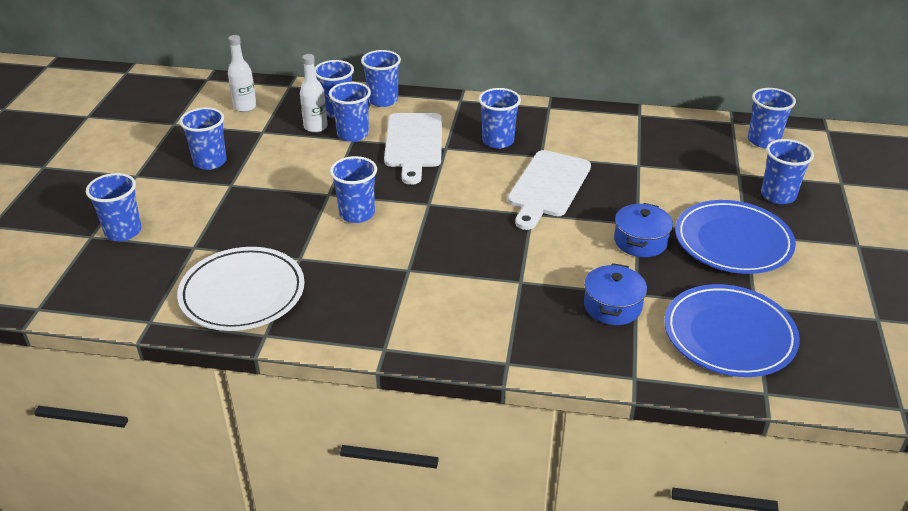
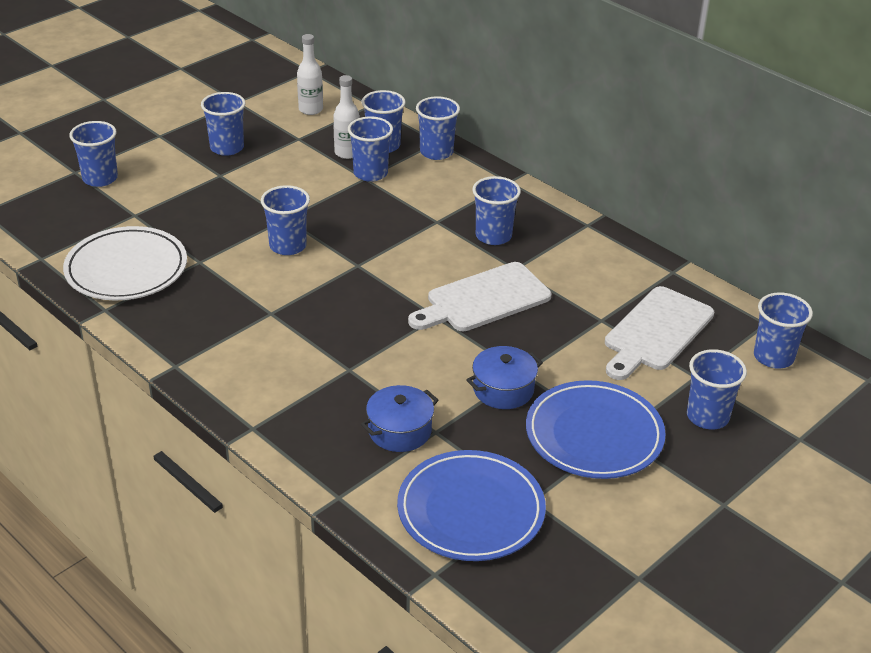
camera: 35 degrees right, 0 degrees up
(413, 144) = (412, 205): white cutting board -> white cutting board (656, 332)

